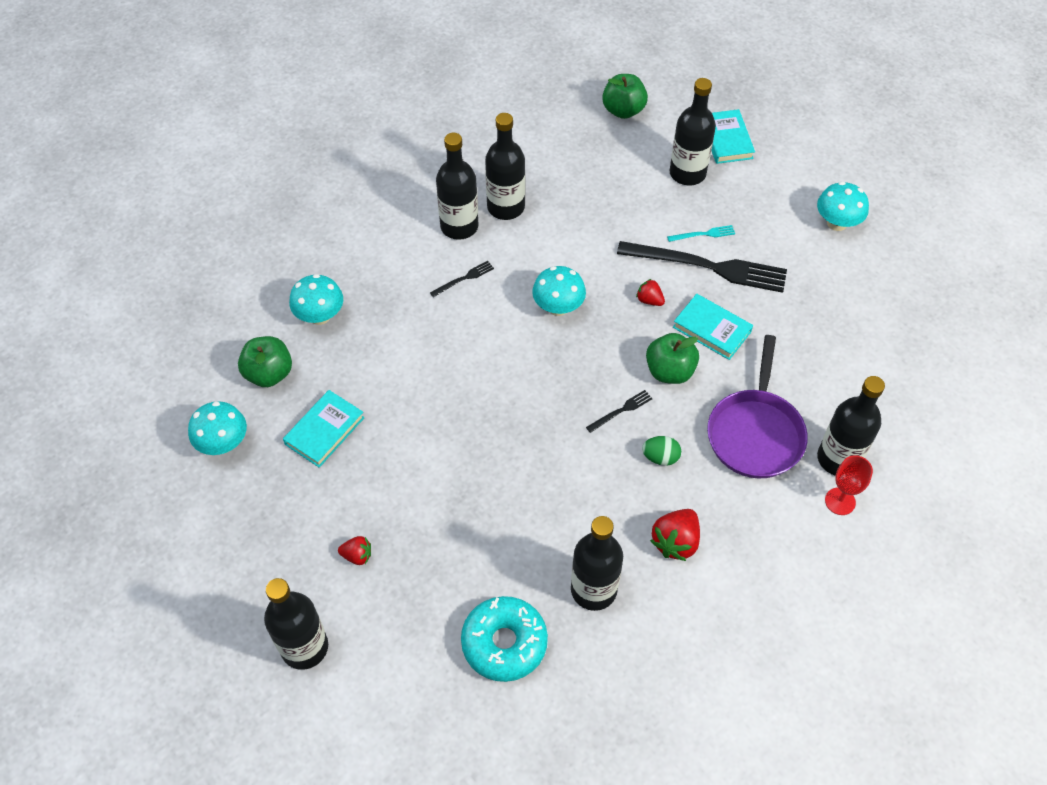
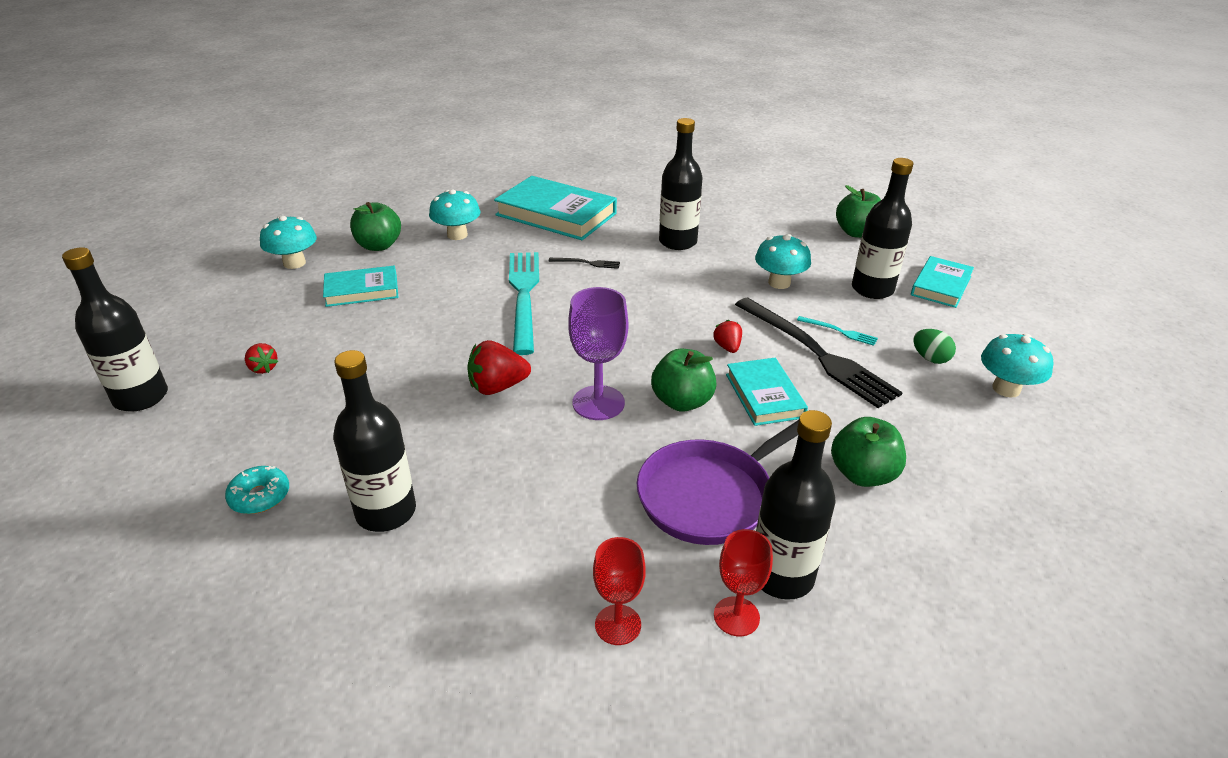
camera: 40 degrees right, 20 degrees down
(372, 235) = (556, 214): none -> turquoise book
(458, 348) = (524, 296): none -> turquoise fork
(459, 226) = (626, 236): black bottle -> none
(504, 643) = (260, 496): turquoise donut -> turquoise donut, size x0.56
(558, 307) = (638, 312): turquoise mushroom -> turquoise mushroom (779, 283)
(621, 411) = (598, 403): black fork -> purple goblet
(660, 457) = (588, 456): green egg -> green egg (930, 358)
(675, 542) = (511, 528): red strawberry -> red strawberry (497, 387)
(792, 553) = (618, 625): none -> red goblet
(818, 354) = (862, 474): none -> green apple

